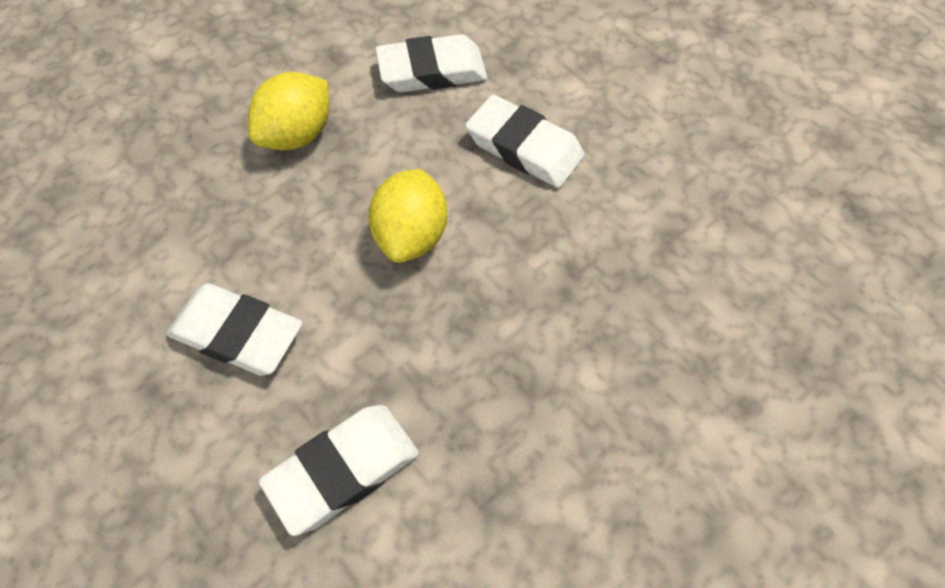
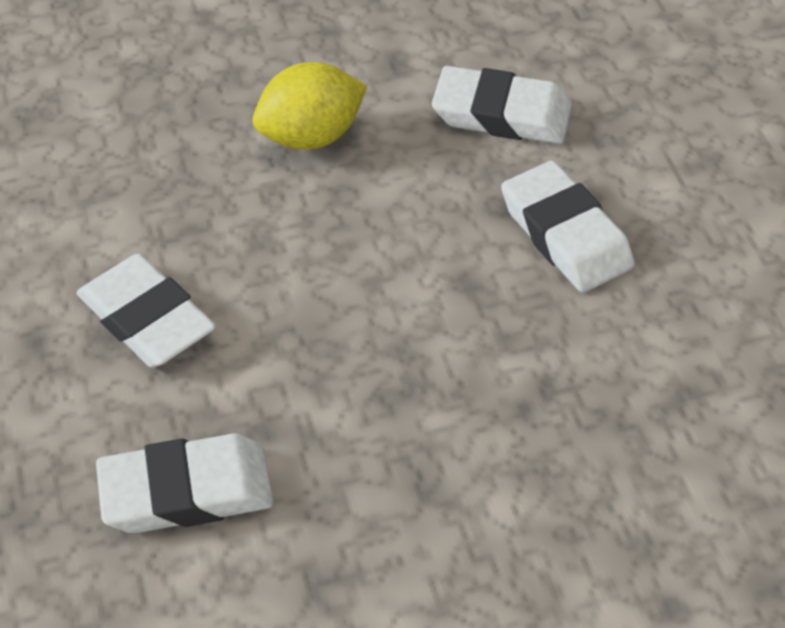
camera: 25 degrees right, 10 degrees down
(411, 236) = (381, 285): yellow lemon -> none

